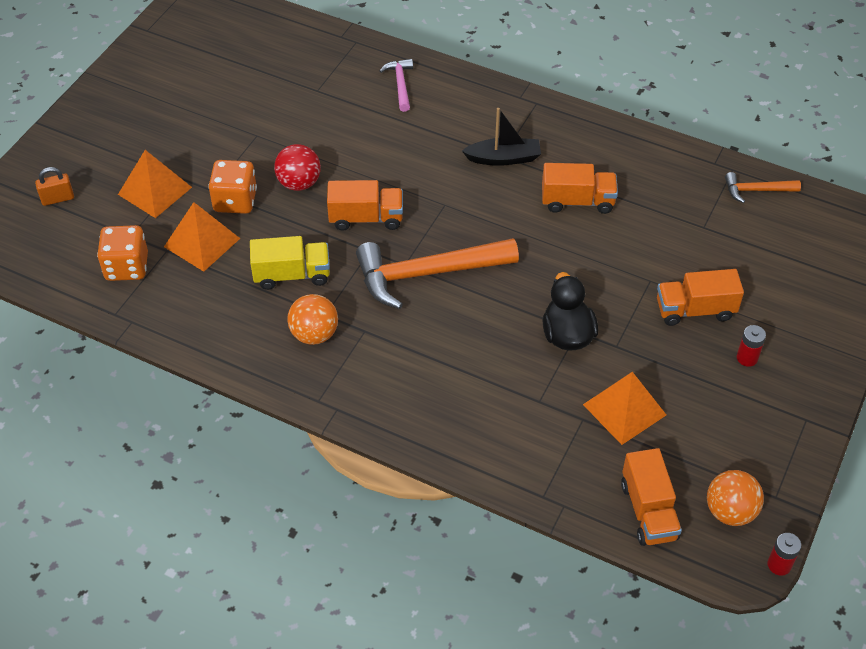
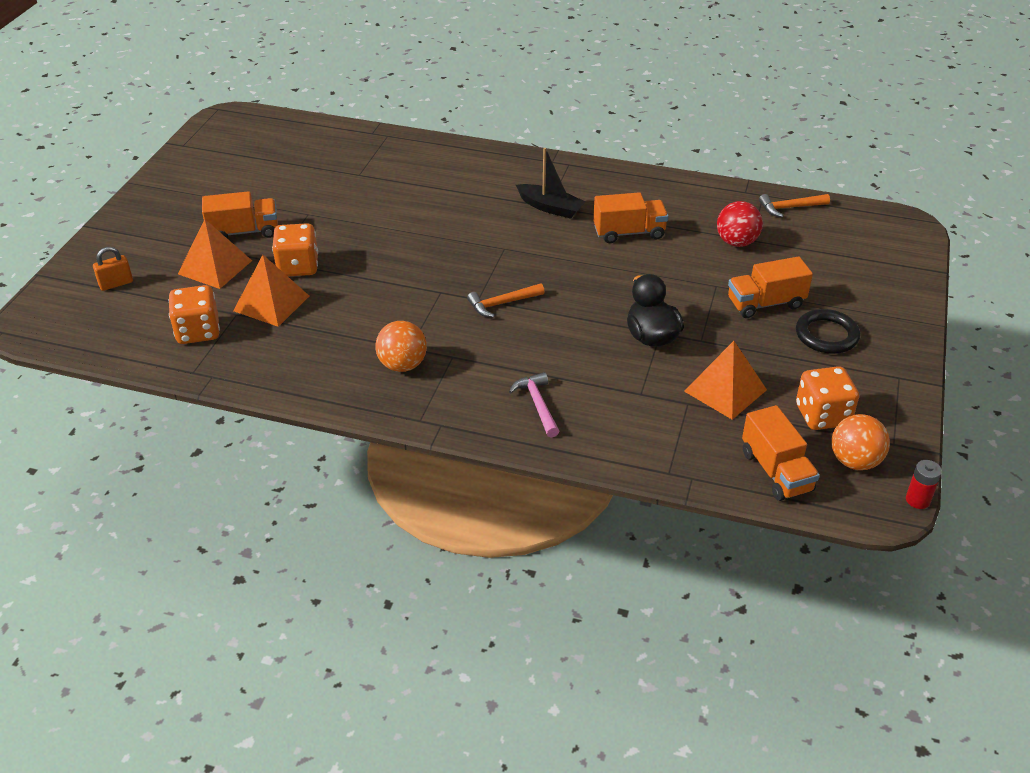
camera: 10 degrees left, 10 degrees down
(292, 275) = (368, 319): yellow truck -> none
(299, 183) = (358, 246): red ball -> red ball (736, 242)
(366, 218) = (431, 267): orange truck -> orange truck (244, 232)
(400, 84) = (437, 162): pink hammer -> pink hammer (537, 404)
(427, 273) = (502, 303): orange hammer -> orange hammer, size x0.48
(504, 158) = (550, 208): black boat -> black boat turned 45 degrees clockwise
(713, 453) = (822, 415): none -> orange dice
(747, 358) = (826, 335): red battery -> black ring

